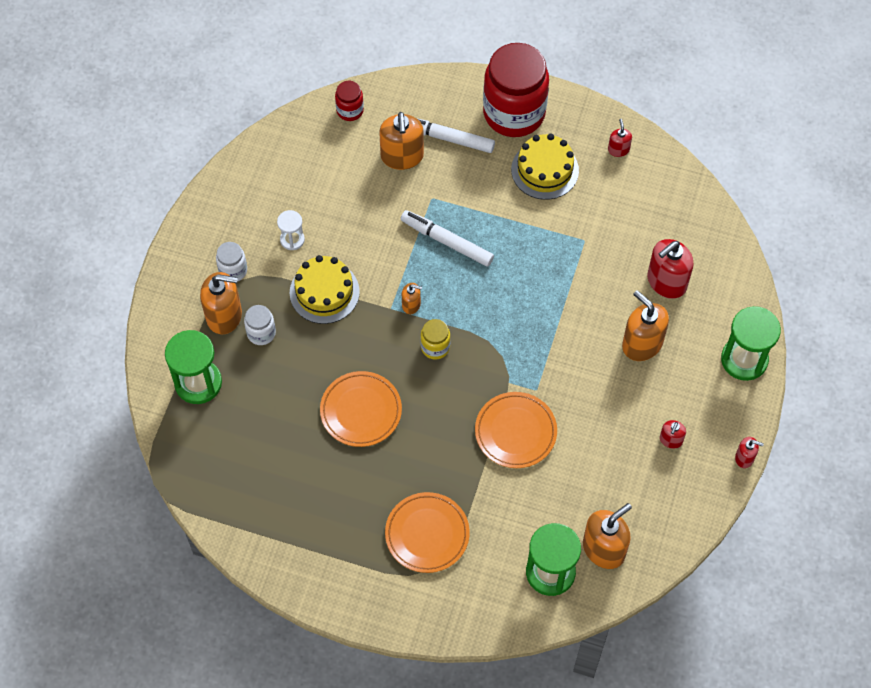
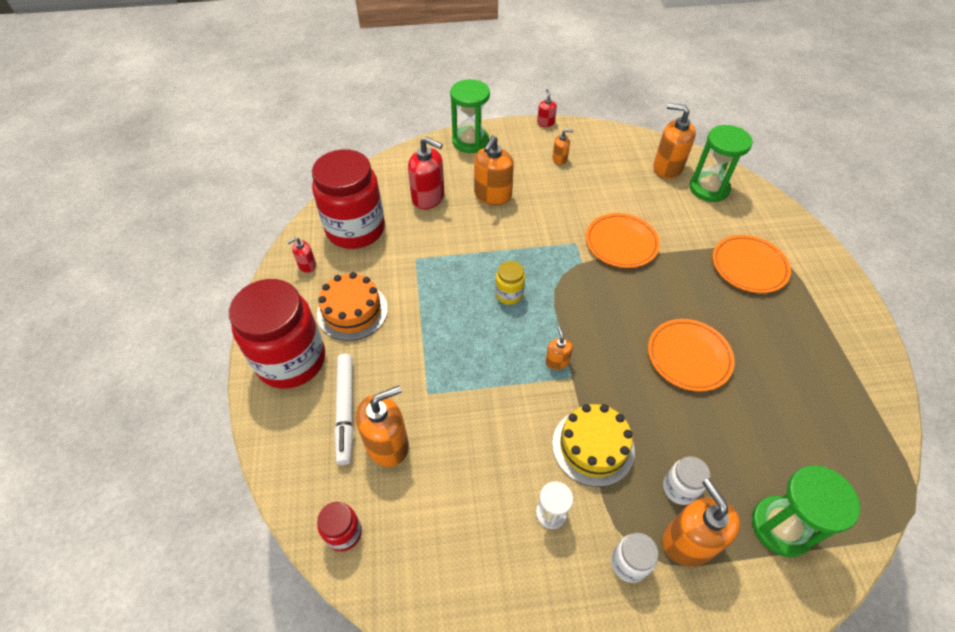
camera: 115 degrees left, 10 degrees down
(435, 347) = (586, 325): yellow jar -> yellow jar (509, 294)
(447, 241) = (472, 359): white marker -> none
(544, 170) = (352, 311): yellow cake -> orange cake
(649, 202) = (355, 229): none -> red jar
(671, 440) = (560, 159): red soap dispenser -> orange soap dispenser

